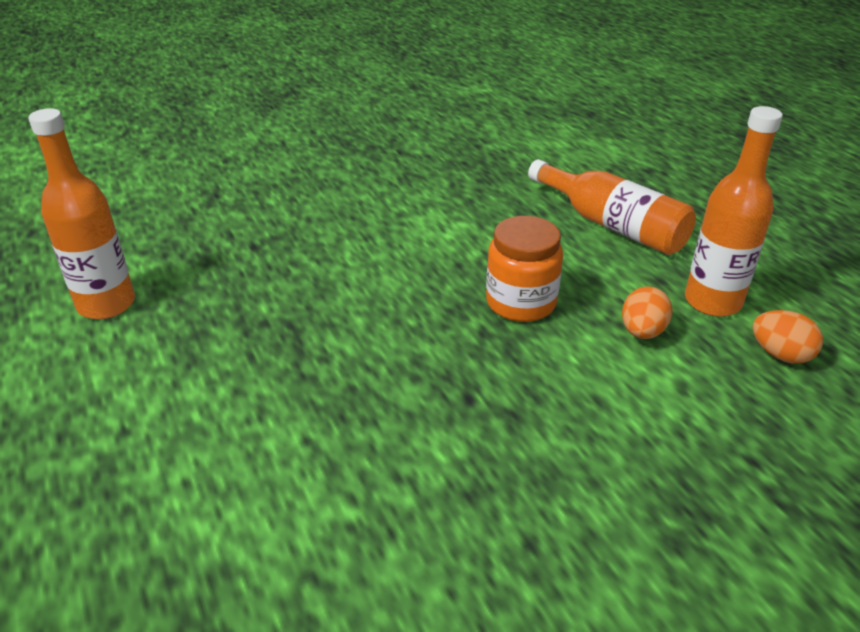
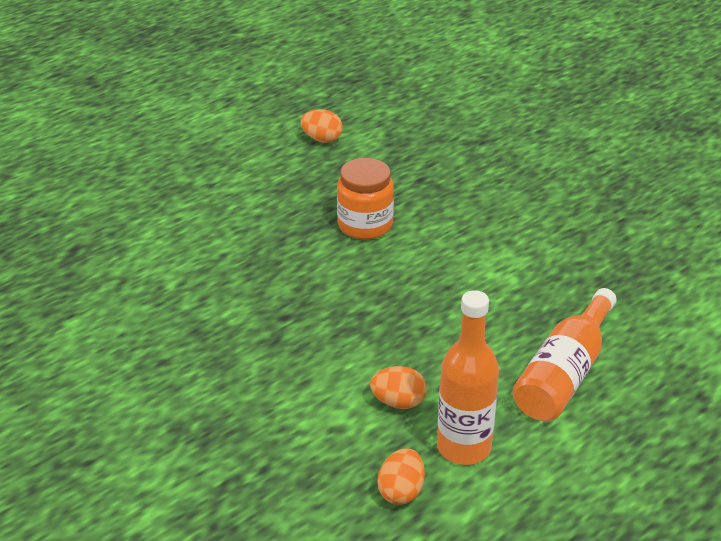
camera: 75 degrees right, 0 degrees up
(106, 304) = (322, 139): orange bottle -> orange egg
(521, 302) = (409, 328): orange jar -> orange jar (365, 225)

